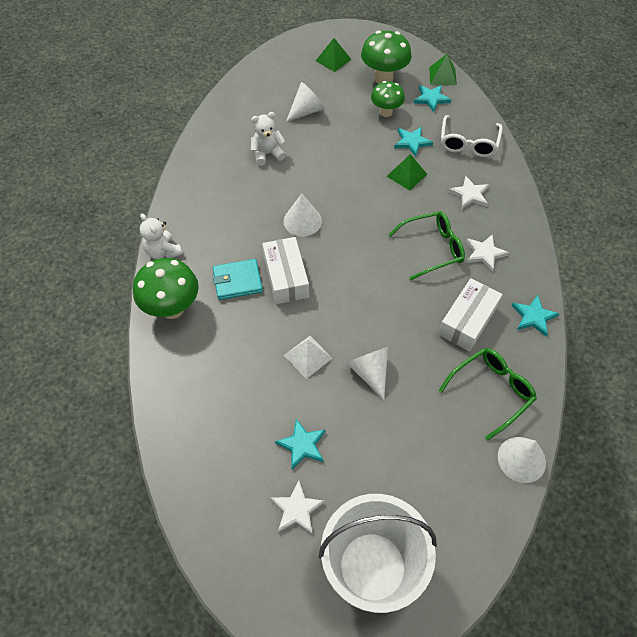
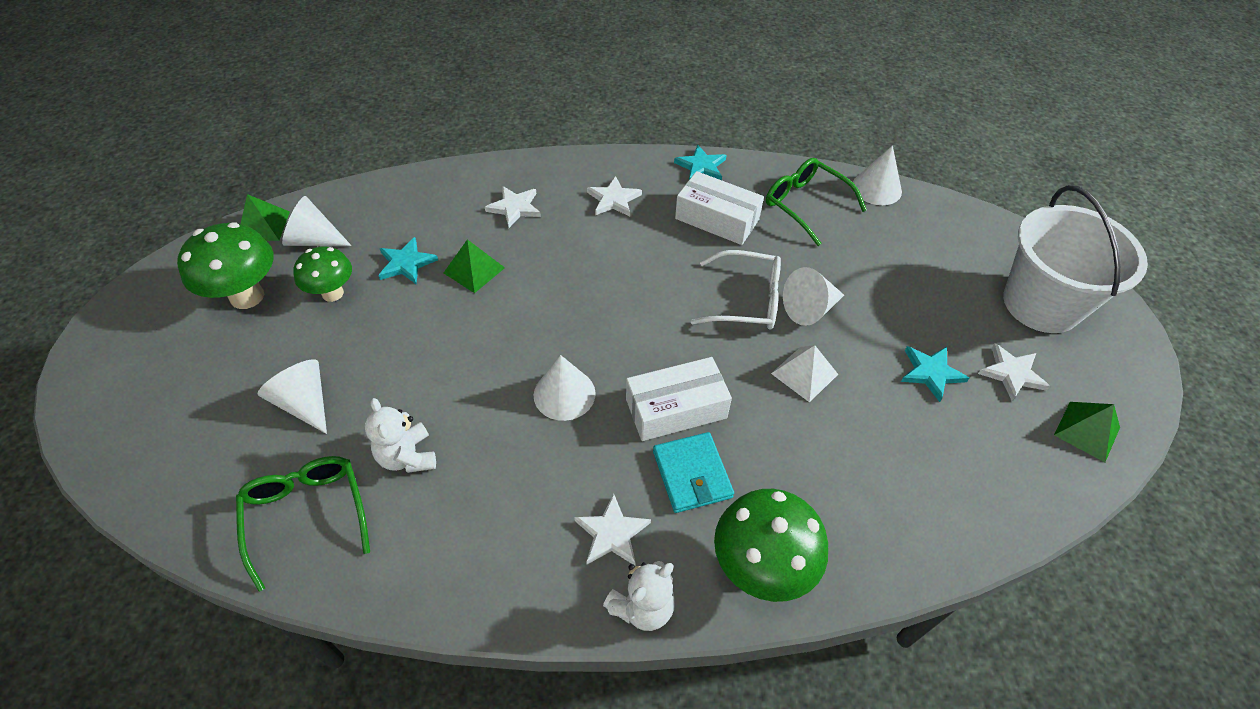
camera: 95 degrees left, 5 degrees down
(206, 240) = (612, 533): none -> white star
(333, 60) = (171, 368): green pyramid -> green pyramid (1087, 431)
(431, 99) = (314, 240): turquoise star -> white cone
(432, 248) = (609, 246): green glasses -> green glasses (307, 514)
(468, 143) = (417, 205): white glasses -> white glasses (747, 300)

